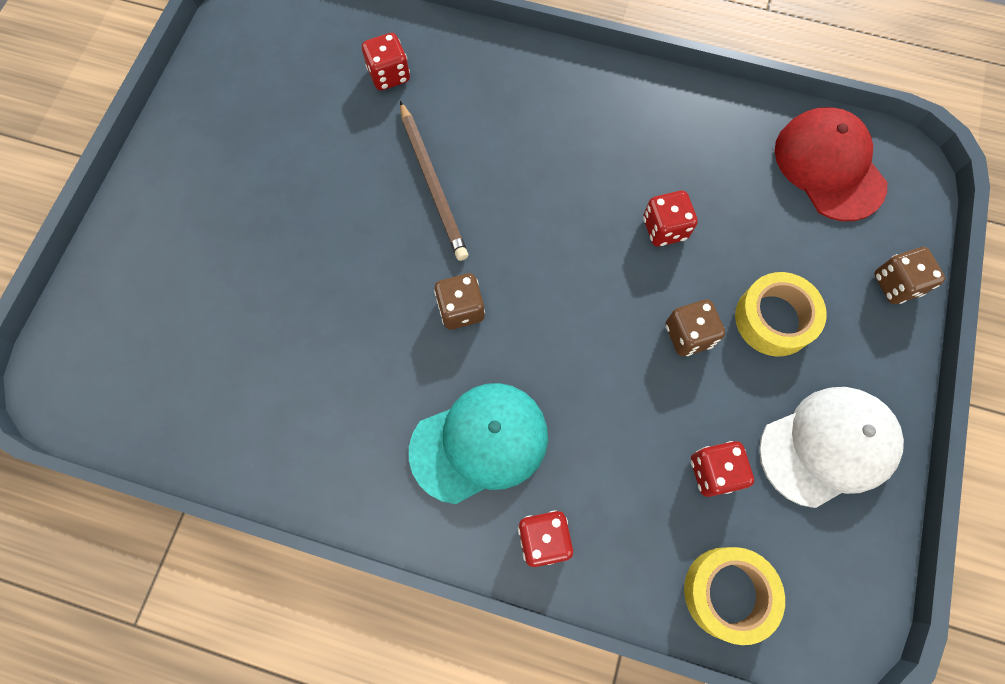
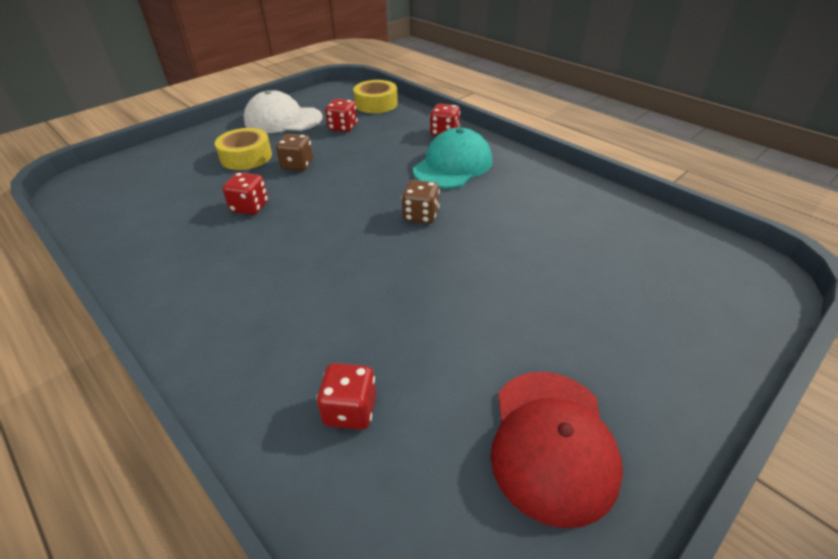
camera: 150 degrees left, 30 degrees down
(433, 183) = (383, 291): brown pencil -> none
(479, 443) = (453, 165): turquoise cap -> turquoise cap turned 120 degrees clockwise
(829, 166) = (112, 199): red cap -> red cap (552, 443)
(896, 284) = (168, 148): brown dice -> none

